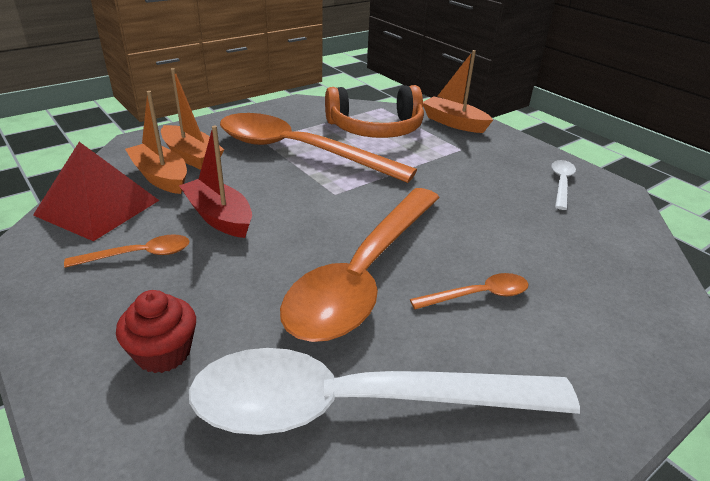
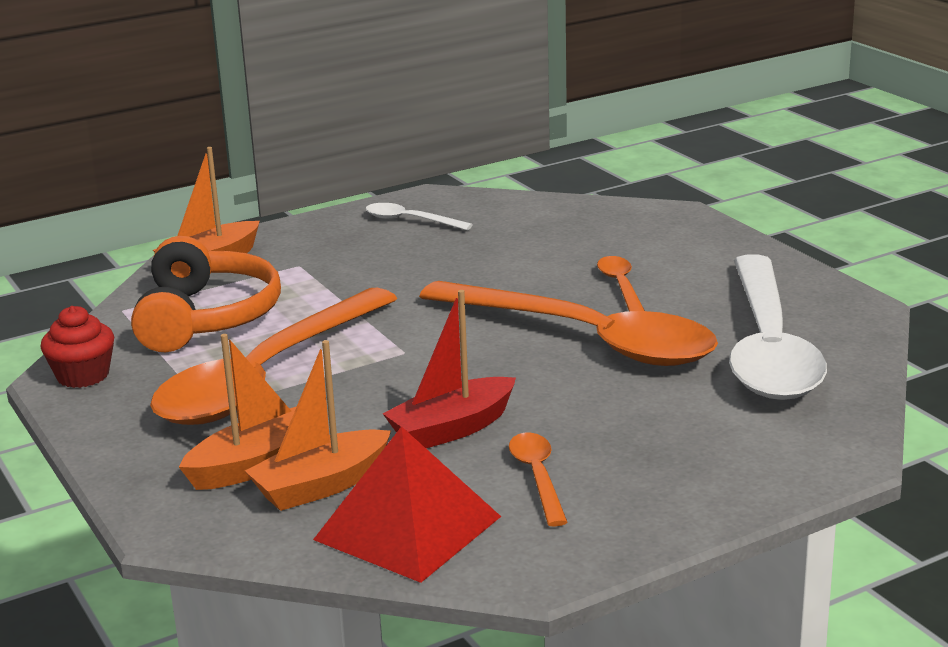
camera: 80 degrees left, 10 degrees down
(163, 353) = (713, 441): red cupcake -> red cupcake (83, 375)

